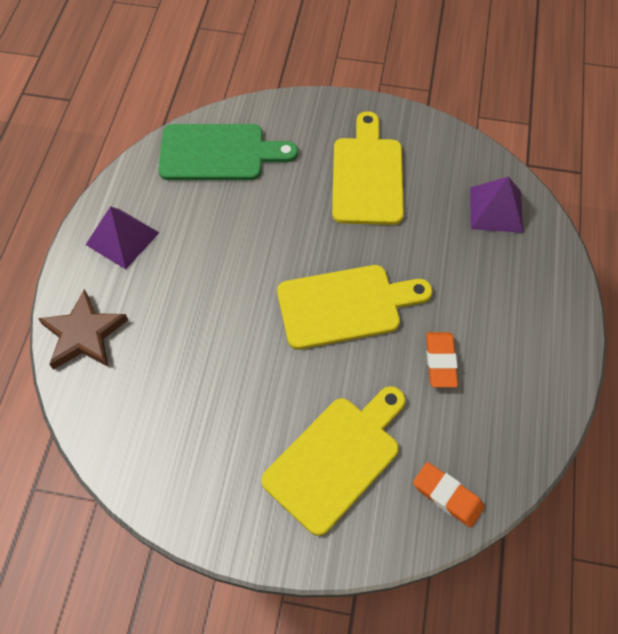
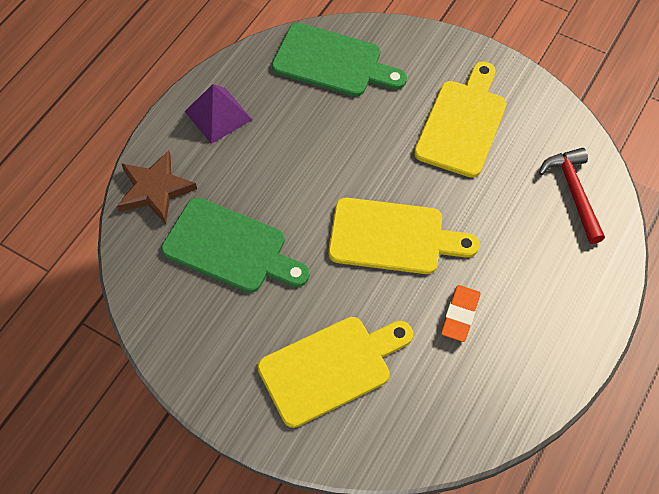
camera: 20 degrees right, 0 degrees up
(185, 369) = (230, 248): none -> green cutting board
(447, 496) = (416, 434): orange eraser -> none
(496, 209) = (574, 192): purple pyramid -> red hammer

